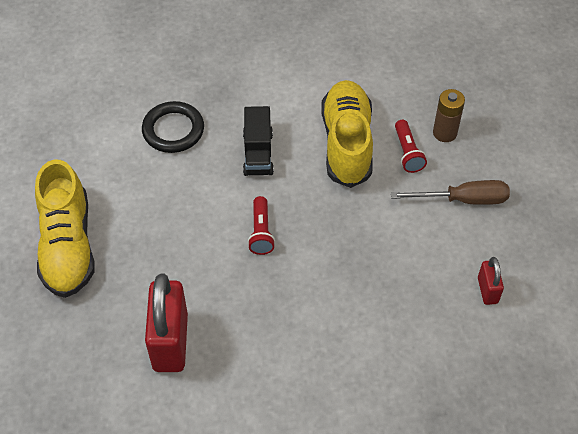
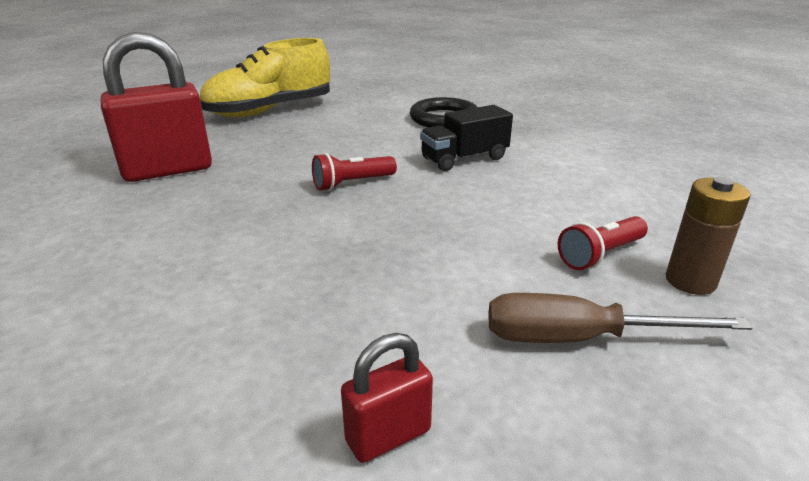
camera: 65 degrees right, 25 degrees down
(347, 143) = (550, 205): yellow shoe -> none
(463, 200) = (579, 338): brown screwdriver -> brown screwdriver turned 120 degrees clockwise

